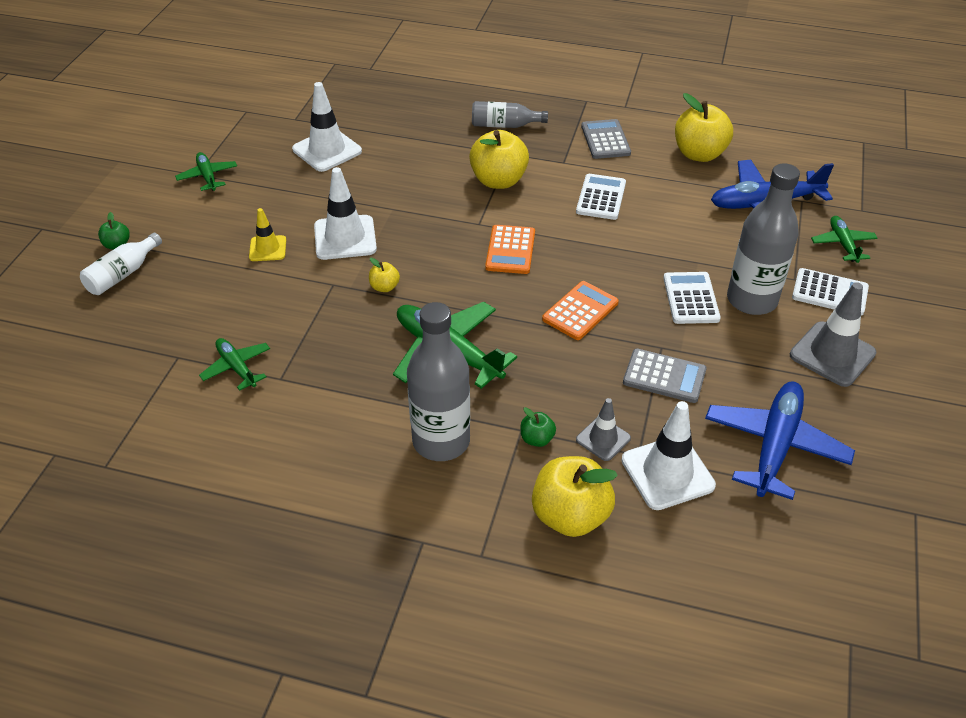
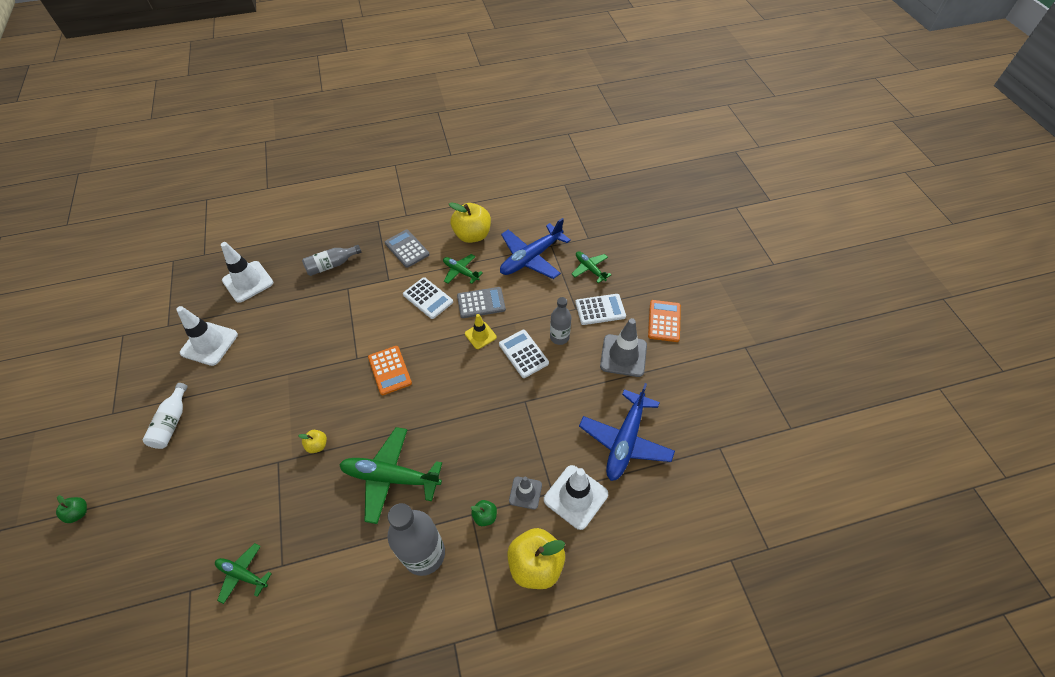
camera: 30 degrees left, 10 degrees up
(123, 274) = (99, 538): white bottle -> white bottle (172, 422)
(207, 176) = (123, 411): green plane -> green plane (460, 271)
(268, 248) = (209, 455): yellow traffic cone -> yellow traffic cone (480, 335)
(345, 238) = (265, 416): white traffic cone -> white traffic cone (248, 282)
(498, 181) = (351, 315): yellow apple -> none
(580, 311) = (461, 398): orange calculator -> orange calculator (664, 321)
(601, 197) = (428, 298): white calculator -> white calculator turned 150 degrees clockwise
(664, 376) = (537, 423): grey calculator -> grey calculator (481, 303)
(751, 300) = (559, 337): grey bottle -> grey bottle, size x0.57
(775, 445) = (625, 441): blue plane -> blue plane turned 150 degrees counterclockwise

